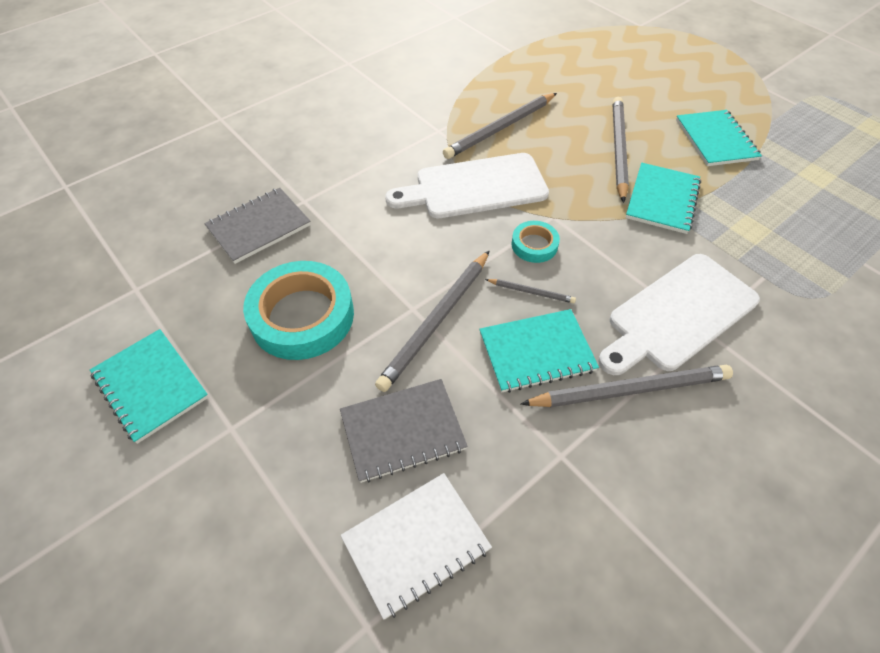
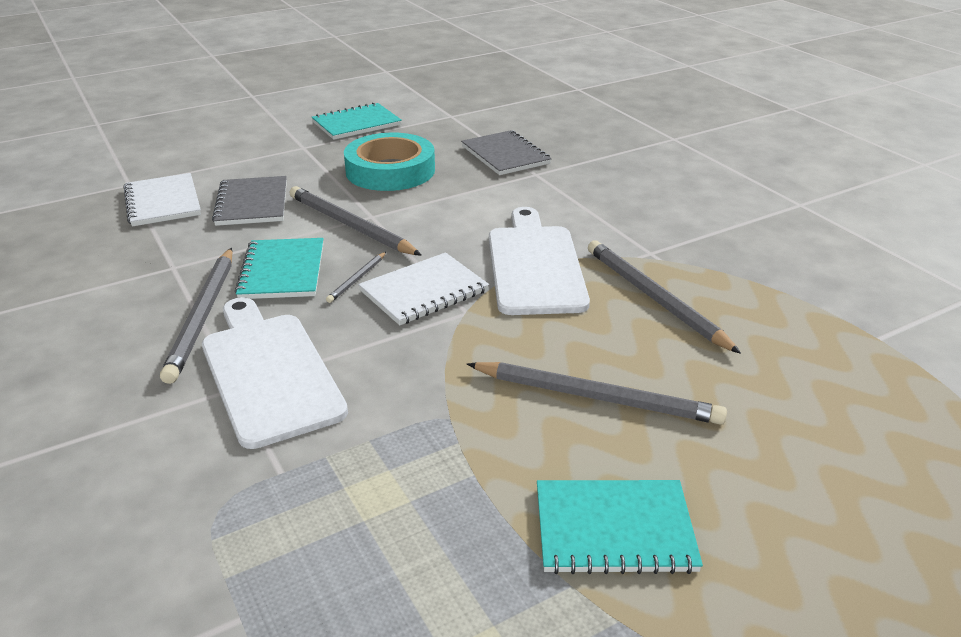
camera: 100 degrees right, 20 degrees down
(534, 245) = (424, 291): turquoise tape -> white notebook
(662, 200) = (470, 413): turquoise notebook -> none

